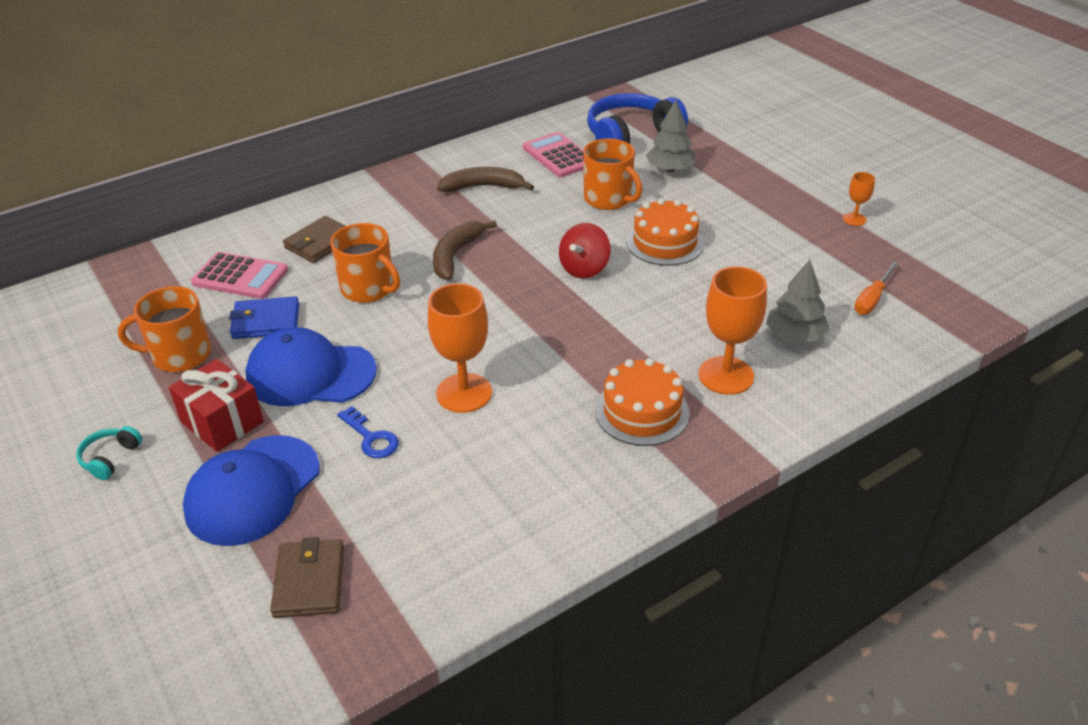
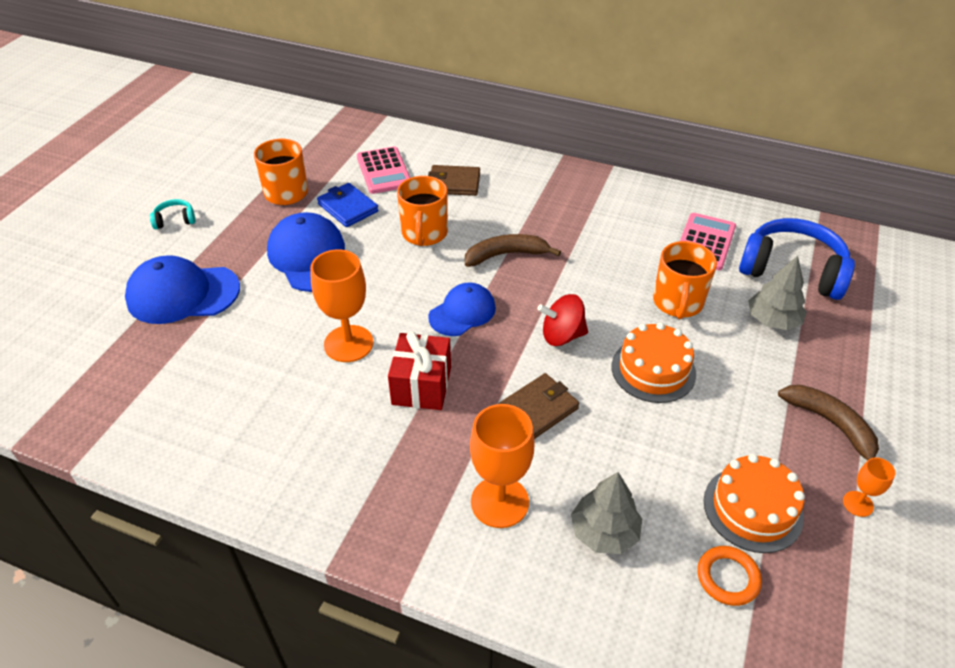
camera: 55 degrees right, 5 degrees up
(222, 422) = (236, 245): red gift -> red gift (421, 385)
(309, 581) = (116, 365): brown wallet -> brown wallet (538, 409)
(371, 438) = (267, 321): blue key -> none
(483, 187) = (610, 223): brown banana -> brown banana (831, 425)
(499, 309) = (462, 312): none -> blue cap
(642, 411) = (406, 463): orange cake -> orange cake (752, 508)
(872, 299) = (728, 577): orange screwdriver -> orange ring

